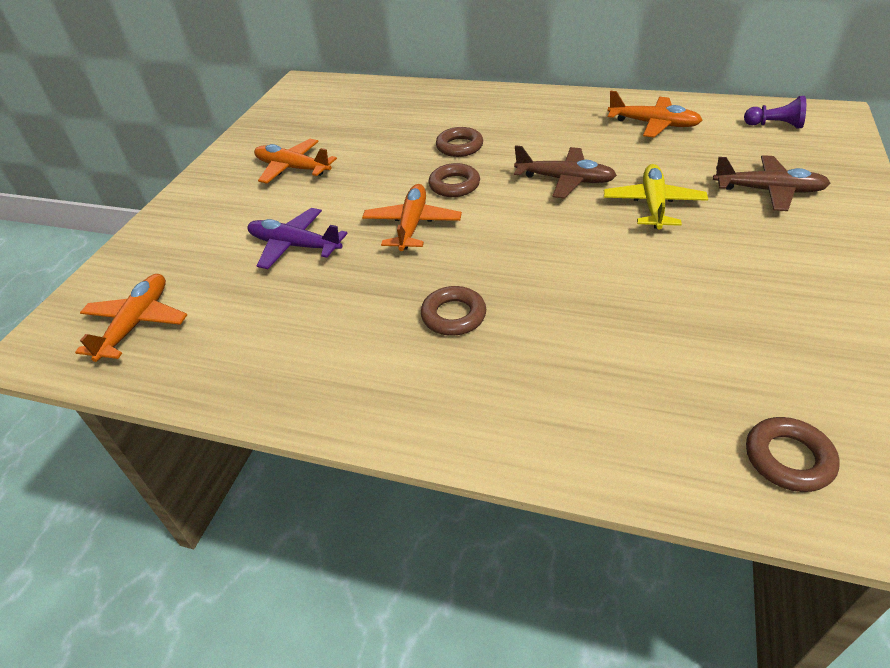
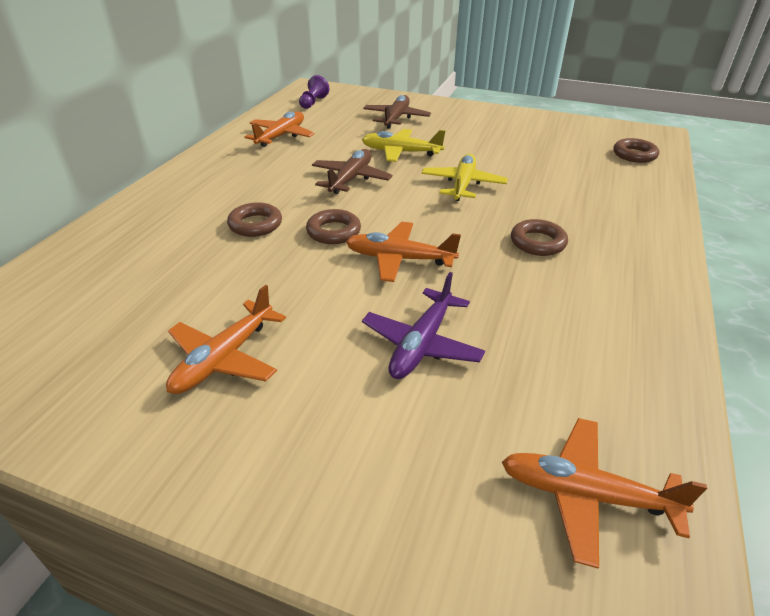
camera: 90 degrees left, 5 degrees down
(580, 257) = (463, 185): none -> yellow plane

